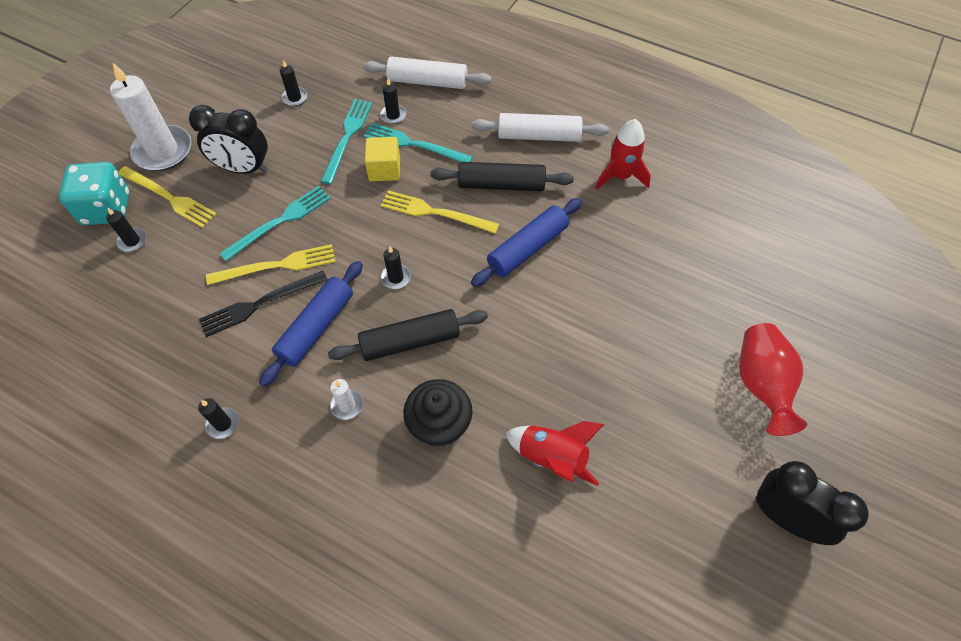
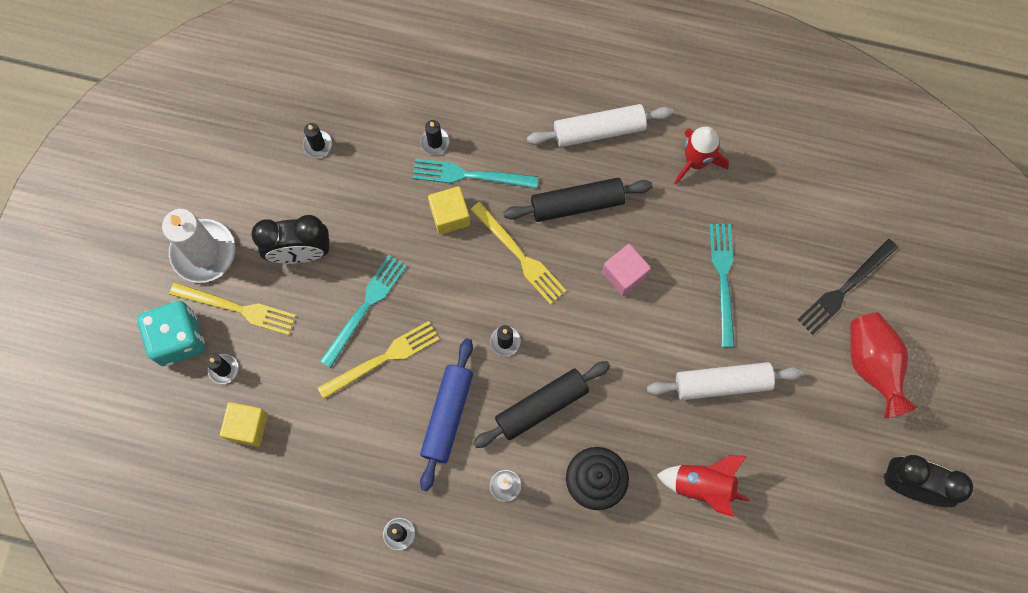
camera: 15 degrees left, 15 degrees up
(128, 292) = (247, 427): none -> yellow cube
(260, 304) = (383, 405): black fork -> black fork (845, 288)
(347, 137) = (395, 184): turquoise fork -> turquoise fork (723, 279)
(427, 82) = (457, 85): white rolling pin -> white rolling pin (722, 383)
(435, 212) = (519, 255): yellow fork -> yellow fork turned 135 degrees counterclockwise
(527, 248) = (624, 274): blue rolling pin -> pink cube

